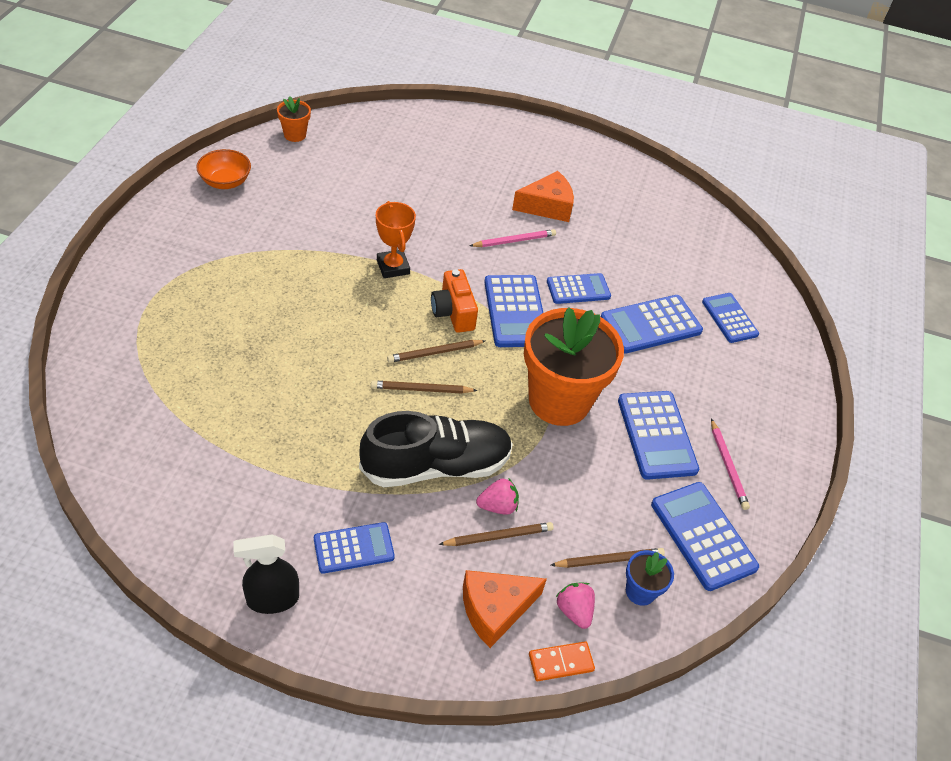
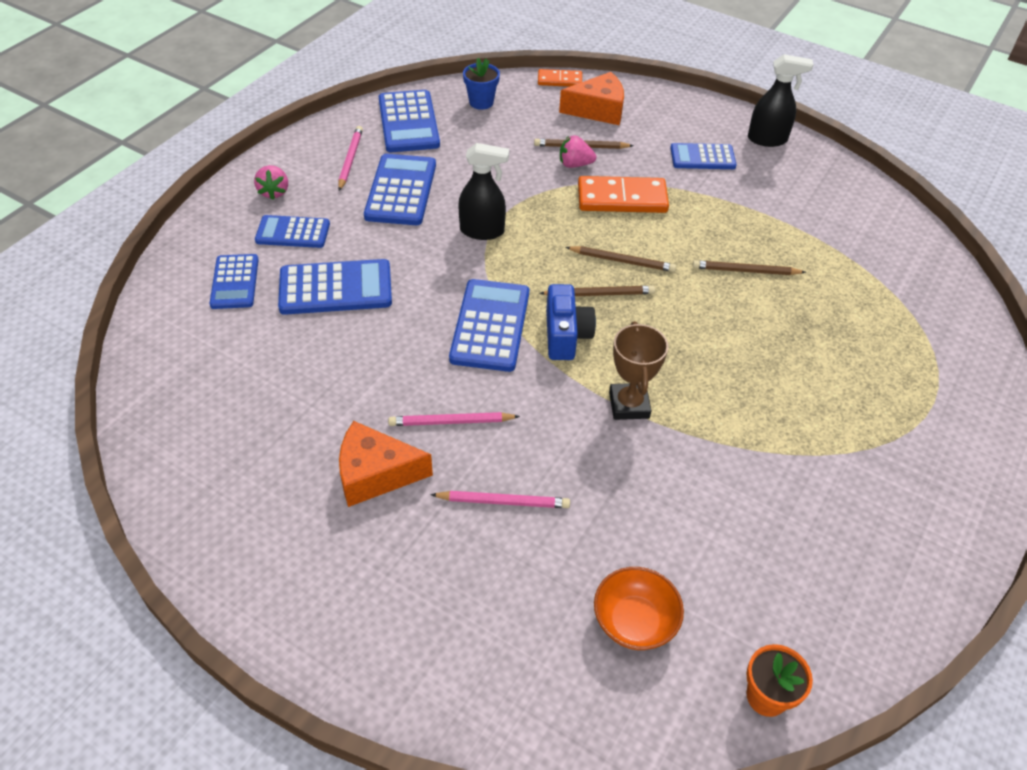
camera: 160 degrees left, 0 degrees up
(225, 182) = (874, 592): orange bowl -> orange bowl (634, 621)
(393, 267) = (629, 405): orange trophy -> brown trophy
(436, 466) = (622, 199): black shoe -> orange domino
(453, 312) = (566, 335): orange camera -> blue camera
(462, 201) = (503, 502): none -> pink pencil
(559, 401) = (482, 231): orange flower pot -> black spray bottle
(574, 611) = (538, 101): pink strawberry -> pink strawberry (274, 192)
(578, 289) = (398, 342): blue calculator -> blue calculator (293, 232)
(609, 560) = (496, 121): brown pencil -> brown pencil (745, 271)

